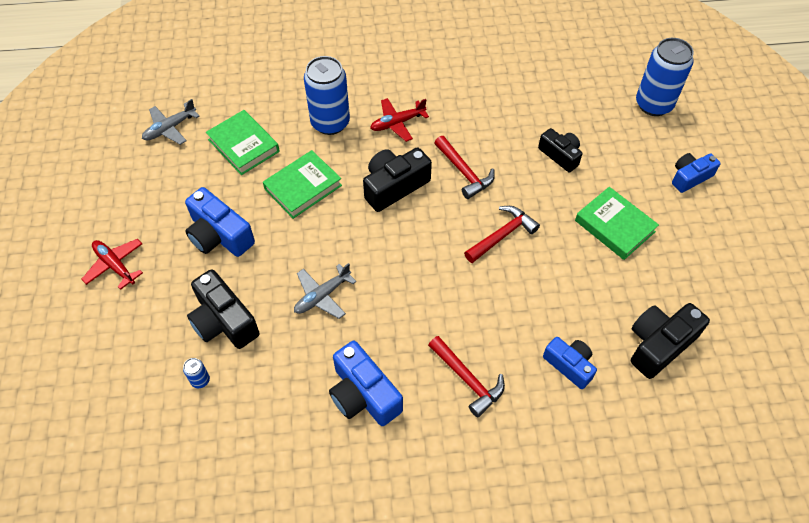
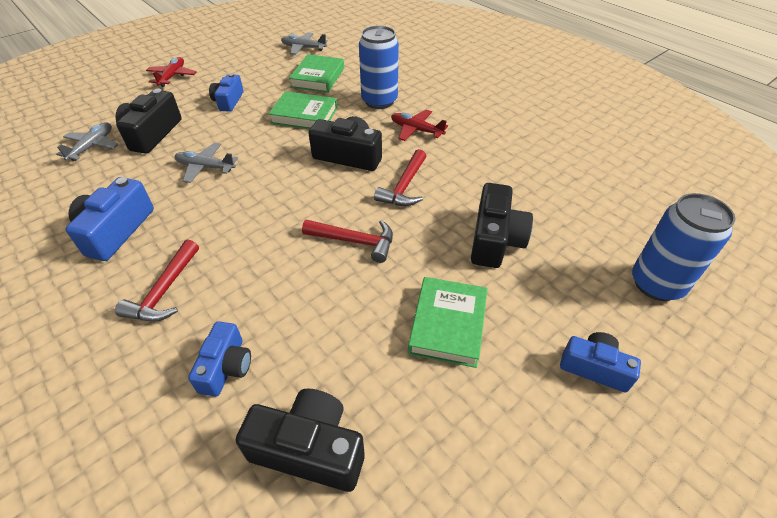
camera: 55 degrees right, 10 degrees down
(200, 380) = (92, 146): blue can -> grey plane
(219, 235) = (228, 101): blue camera -> blue camera, size x0.66
(560, 155) = (495, 239): black camera -> black camera, size x1.52

